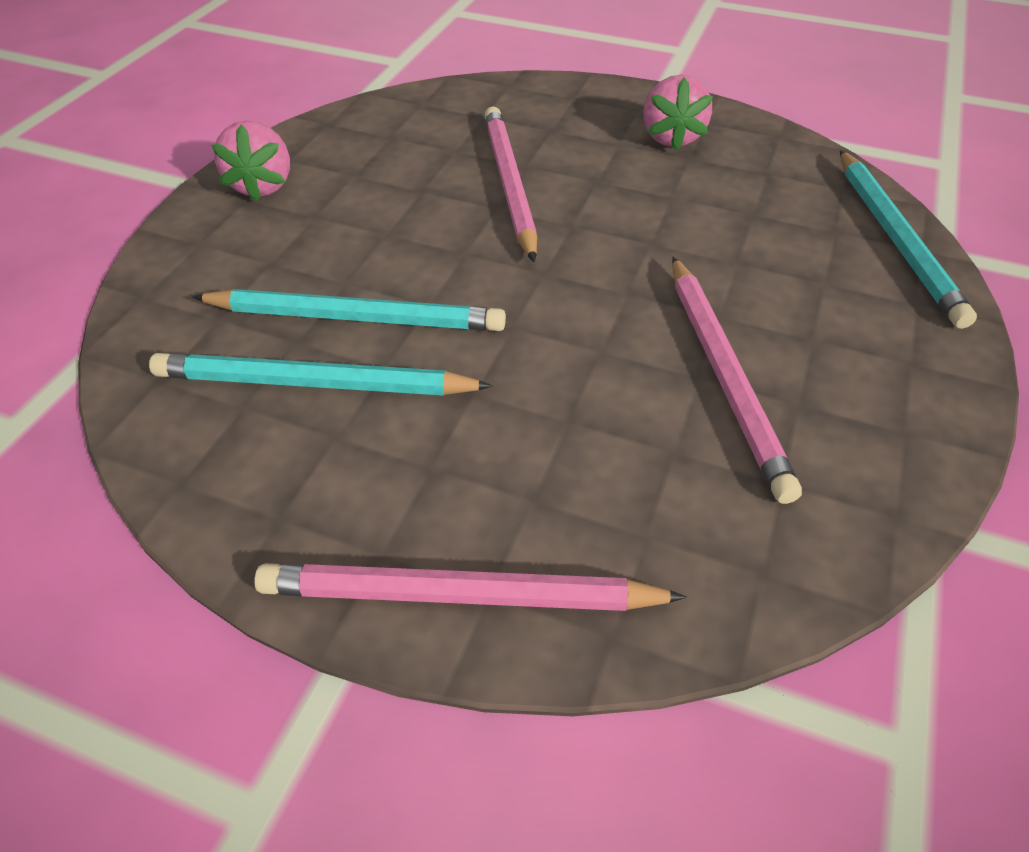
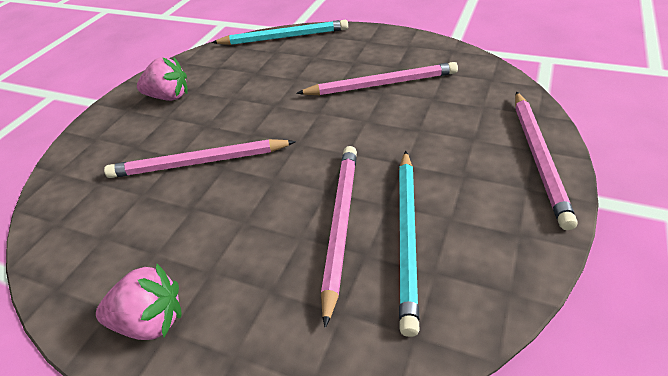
camera: 85 degrees left, 5 degrees down
(355, 318) = (341, 225): turquoise pencil -> pink pencil

